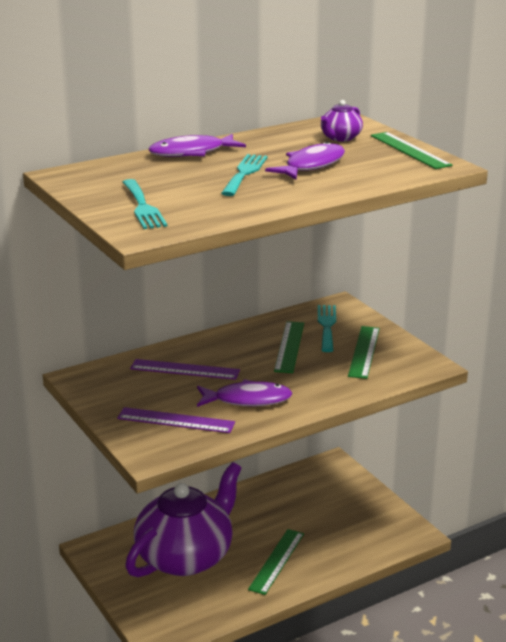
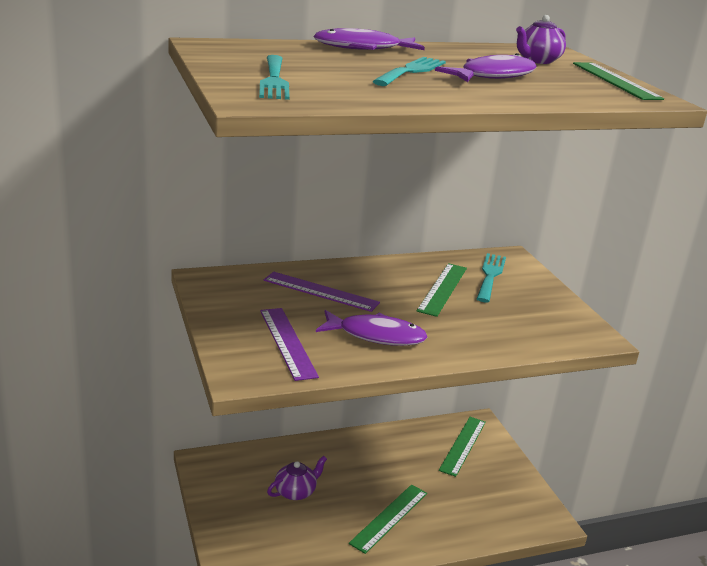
camera: 10 degrees right, 0 degrees up
(176, 420) = (287, 342): purple ruler -> purple ruler turned 45 degrees clockwise
(186, 556) = (296, 491): purple teapot -> purple teapot, size x0.40
(364, 352) = (524, 309): green ruler -> green ruler (463, 445)

